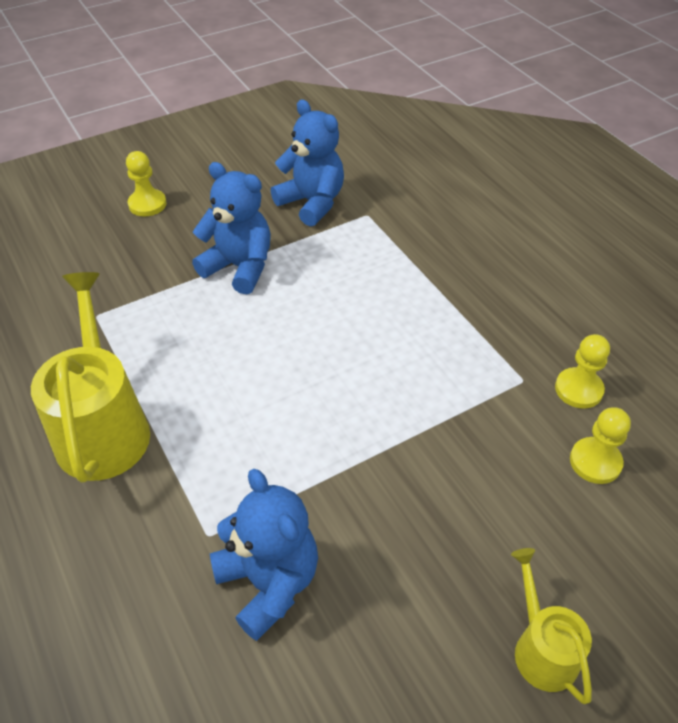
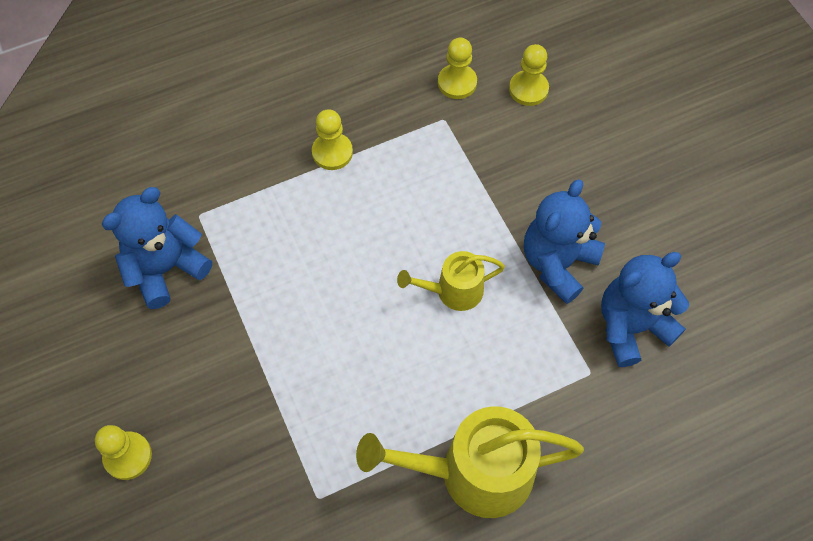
camera: 85 degrees left, 15 degrees up
(239, 267) = (263, 347): blue teddy bear -> blue teddy bear (557, 263)
(454, 293) = (332, 152): none -> yellow pawn
(542, 649) = (676, 156): yellow watering can -> yellow watering can (453, 291)

